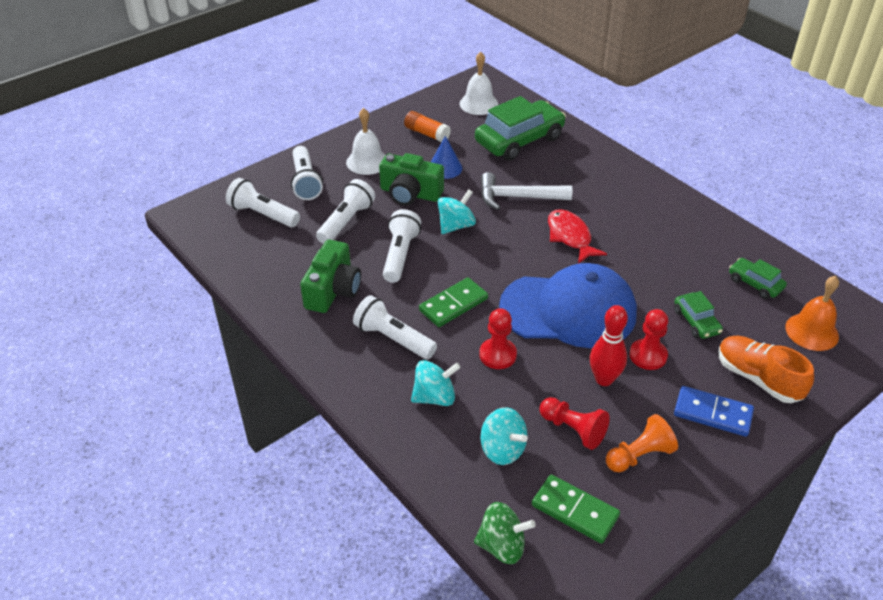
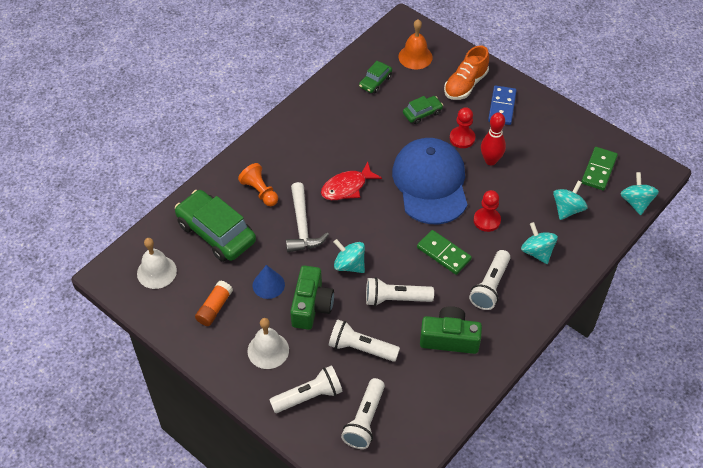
camera: 100 degrees left, 10 degrees up
(502, 546) = (636, 202): green spinning top -> turquoise spinning top
(573, 429) = (538, 174): red pawn -> none
(639, 455) = (547, 141): orange pawn -> orange pawn (260, 191)

